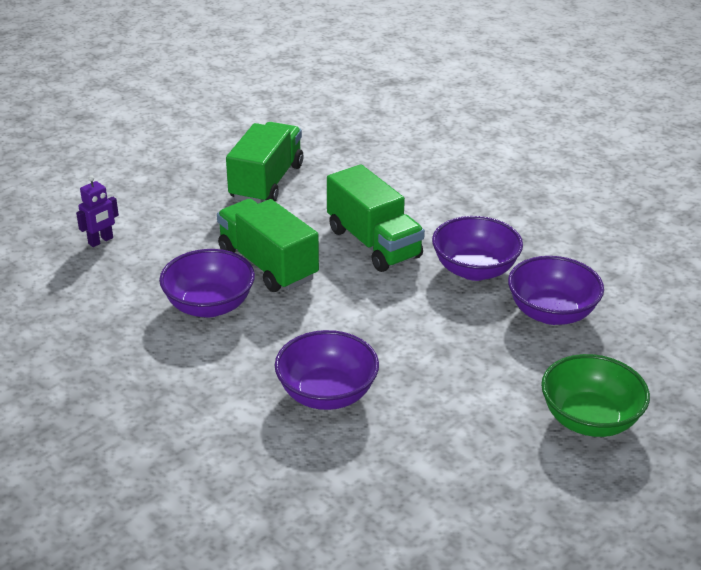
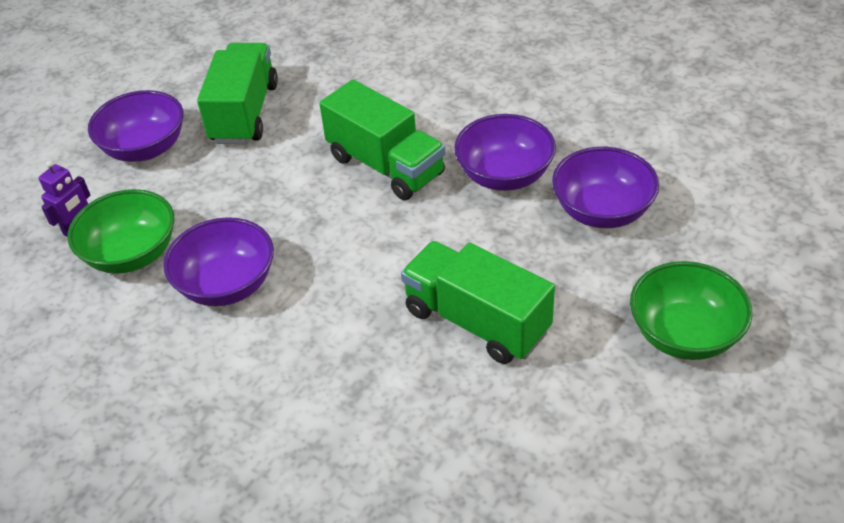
camera: 10 degrees left, 10 degrees up
(139, 268) = (132, 254): none -> green bowl
(268, 265) = (277, 218): green truck -> green truck (476, 321)
(327, 394) = (393, 369): purple bowl -> purple bowl (145, 148)

